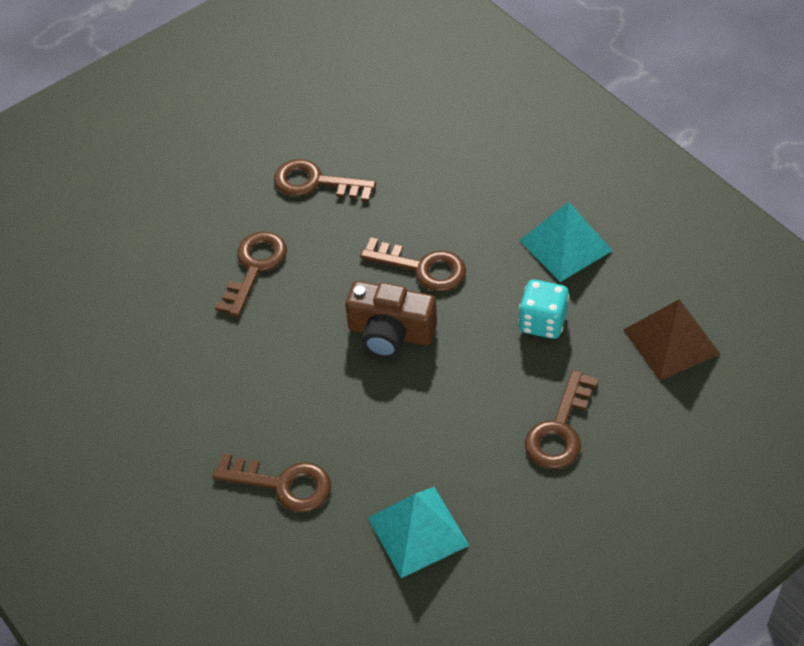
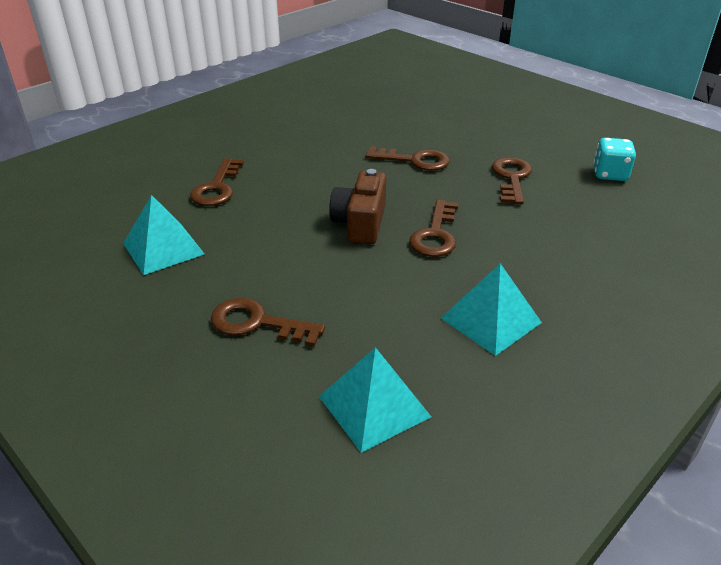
camera: 80 degrees right, 15 degrees down
(542, 322) = (386, 308): turquoise dice -> turquoise dice (610, 174)
(671, 341) = (374, 406): brown pyramid -> turquoise pyramid

